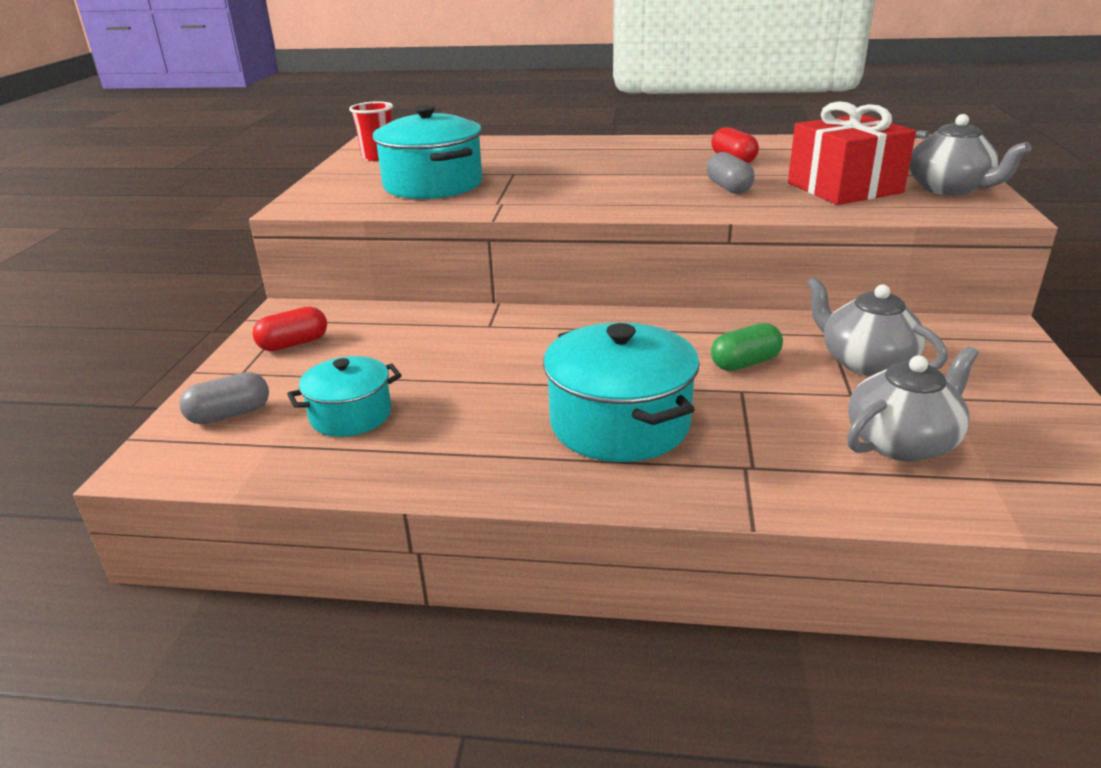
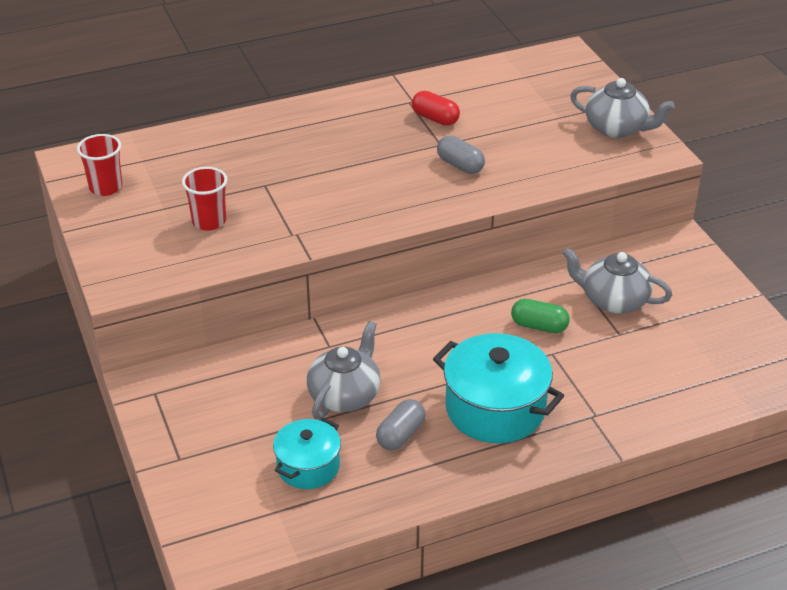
camera: 30 degrees left, 10 degrees up
(229, 415) = (216, 498): grey capsule -> grey capsule (400, 435)
(293, 344) = (189, 416): red capsule -> none
(433, 185) = (209, 221): turquoise pot -> red cup
(745, 363) = (539, 326): green capsule -> green capsule turned 75 degrees clockwise
(844, 188) = (545, 144): red gift -> none
(902, 442) = (667, 365): grey teapot -> grey teapot (345, 395)

